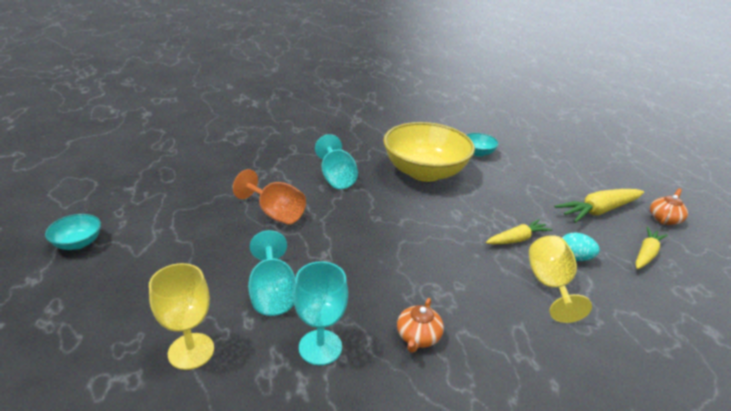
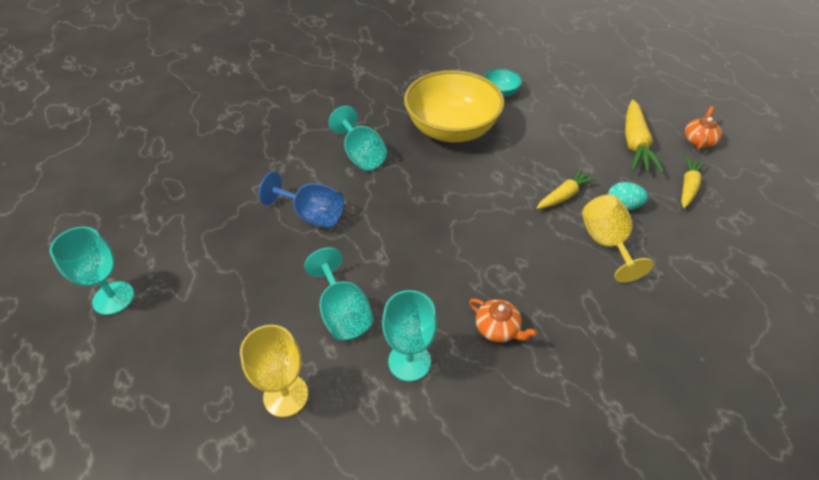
camera: 10 degrees left, 15 degrees up
(78, 243) = (113, 298): turquoise bowl -> turquoise goblet
(275, 213) = (312, 215): orange goblet -> blue goblet
(418, 337) = (498, 329): orange teapot -> orange teapot turned 60 degrees counterclockwise
(598, 211) = (635, 144): yellow carrot -> yellow carrot turned 45 degrees counterclockwise

